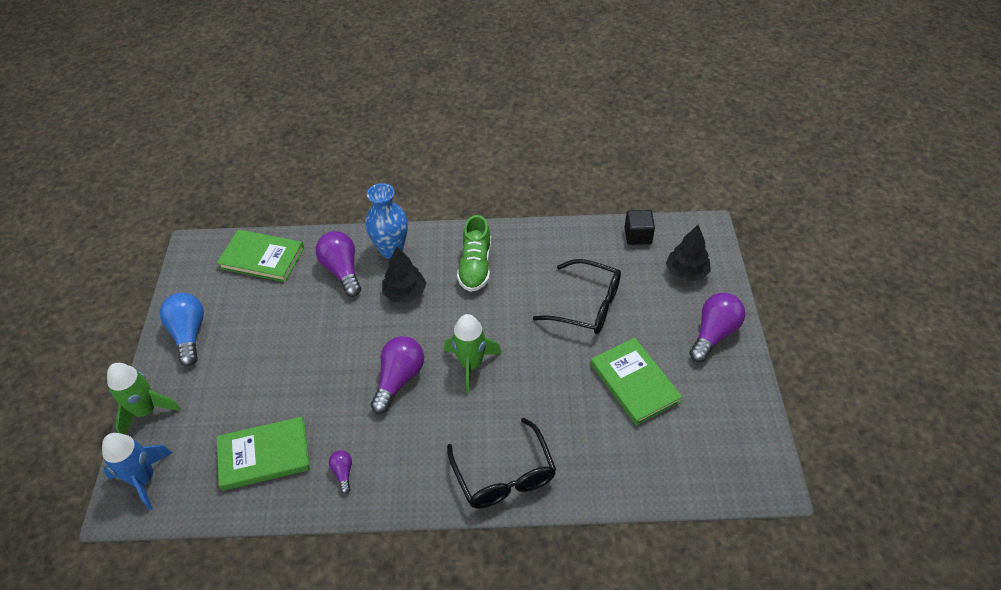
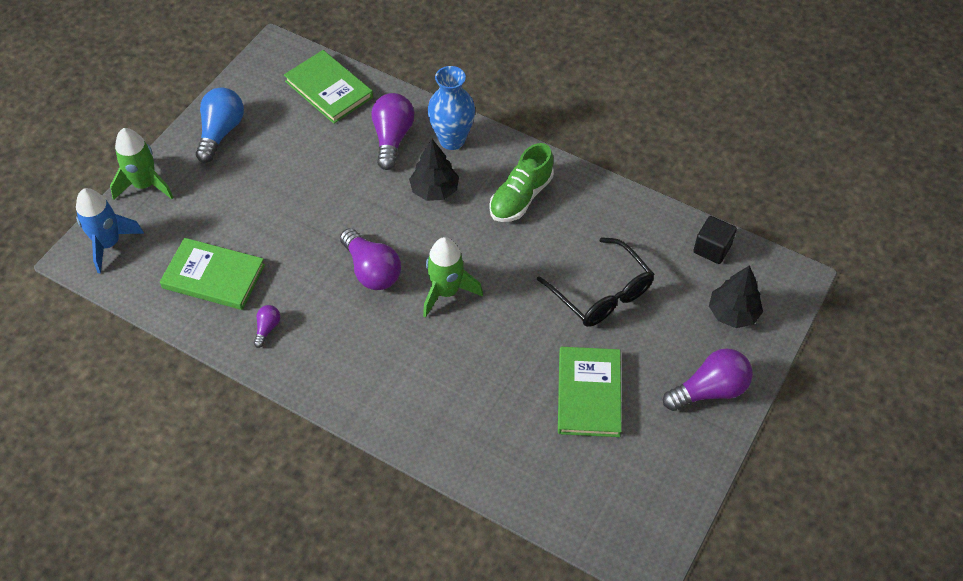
camera: 30 degrees right, 5 degrees up
(399, 379) = (372, 270): purple light bulb -> purple light bulb turned 90 degrees clockwise
(504, 475) = (402, 409): black glasses -> none

